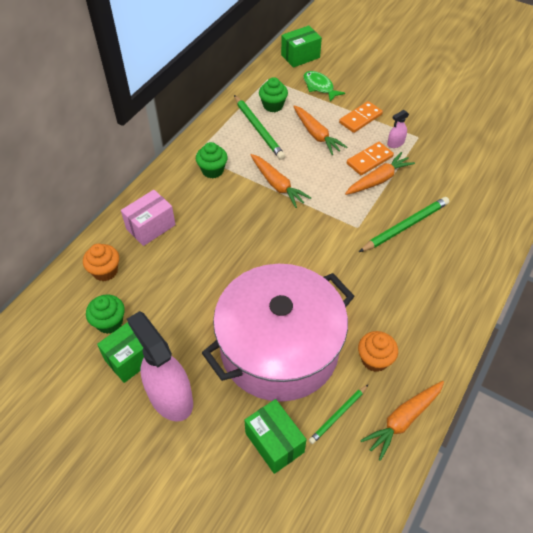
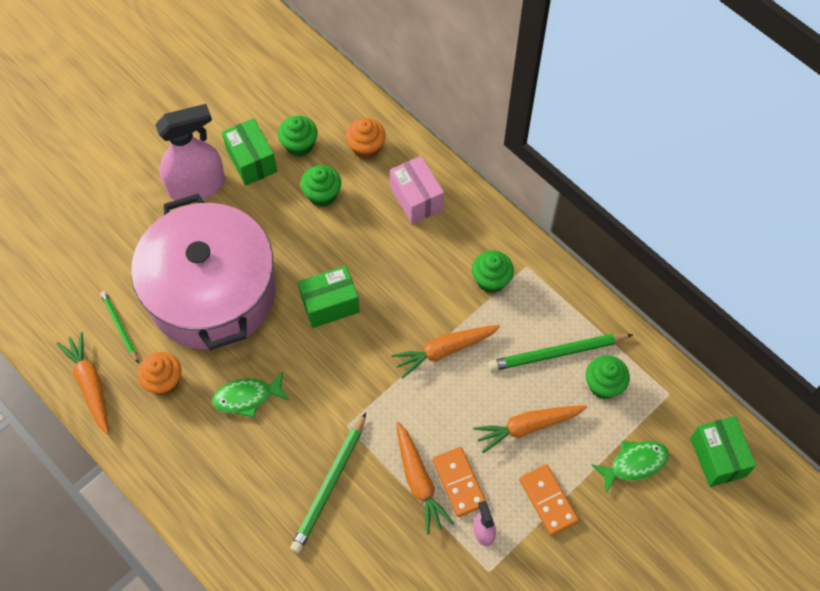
camera: 105 degrees right, 10 degrees up
(160, 291) = (322, 195): none -> green cupcake
(274, 442) = (117, 263): green box -> green box (330, 304)
(362, 294) = (247, 397): none -> green fish
(405, 226) = (329, 485): green pencil -> green pencil turned 45 degrees clockwise

